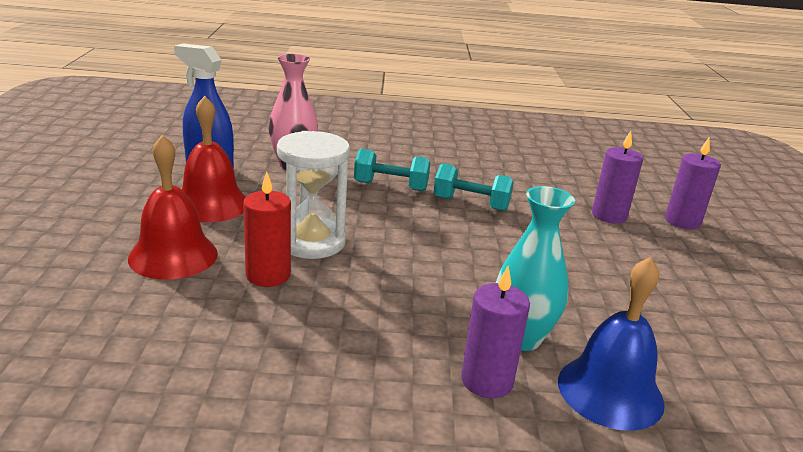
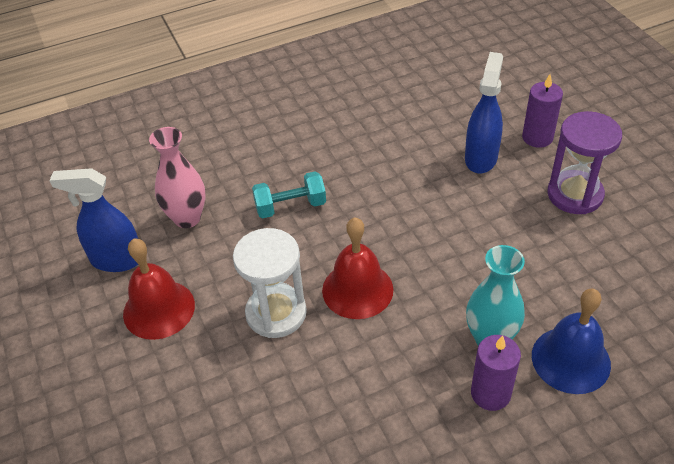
camera: 20 degrees left, 20 degrees up
(173, 256) = (181, 388): red bell -> red bell (357, 289)
(268, 275) = (271, 370): red candle -> none
(471, 204) = (368, 197): turquoise dumbbell -> none
(609, 215) = (481, 158): purple candle -> blue spray bottle
(701, 270) = (575, 194): none -> purple hourglass

